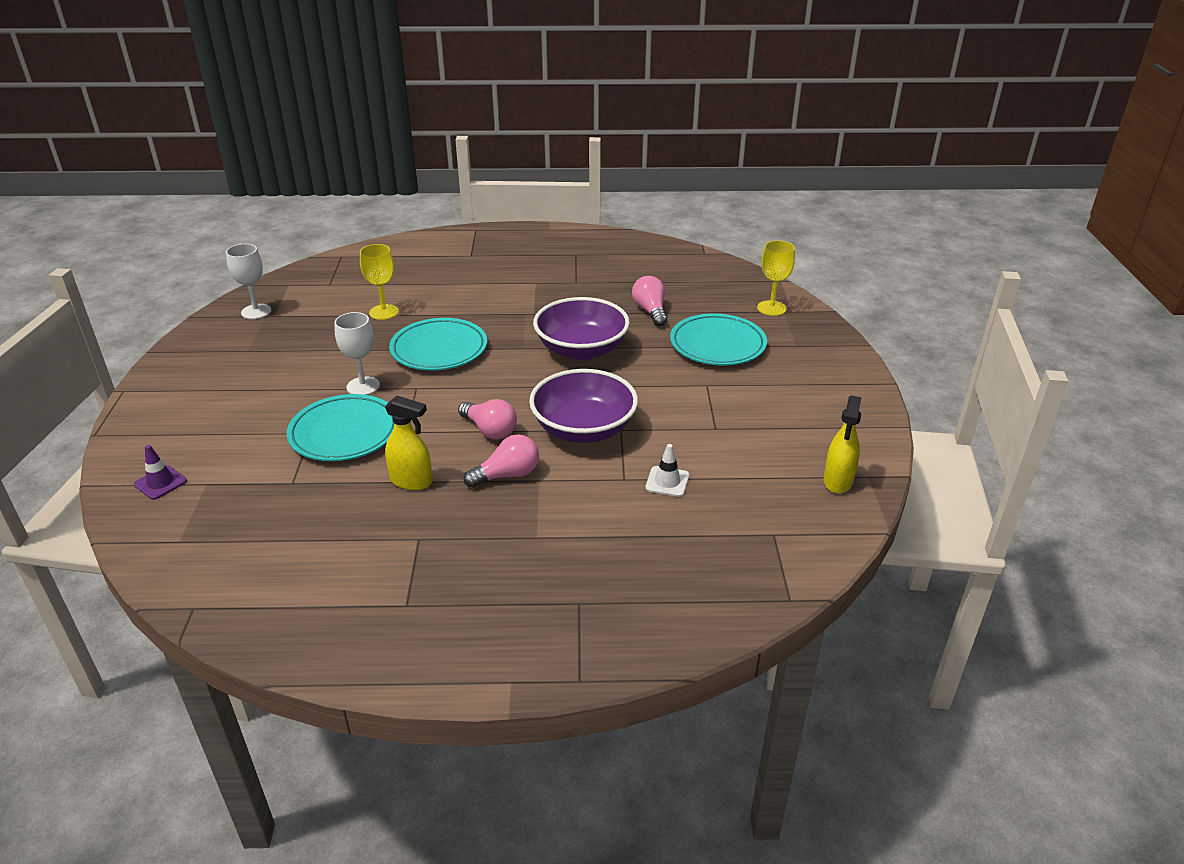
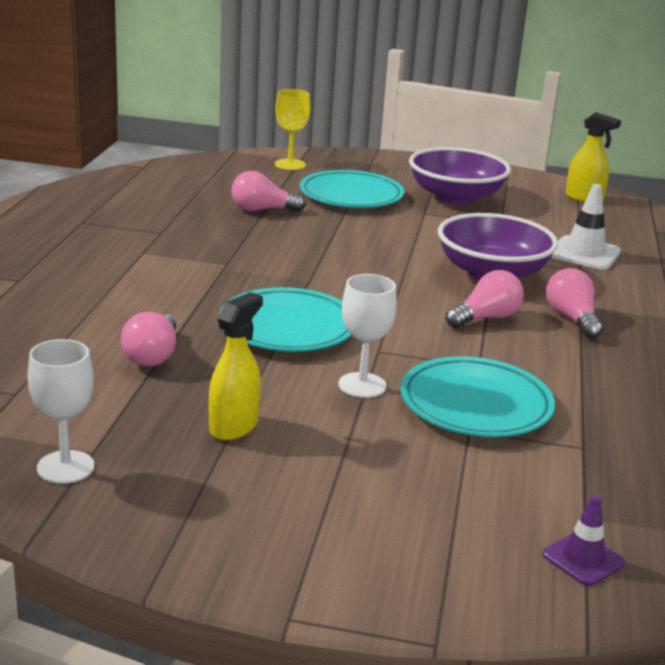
camera: 80 degrees left, 10 degrees down
(384, 312) = (153, 355): yellow goblet -> pink light bulb
(411, 481) = (582, 370): yellow spray bottle -> yellow spray bottle (234, 426)
(581, 349) = (329, 252): purple bowl -> purple bowl (455, 197)
(667, 482) = (584, 253): white traffic cone -> white traffic cone, size x1.59

